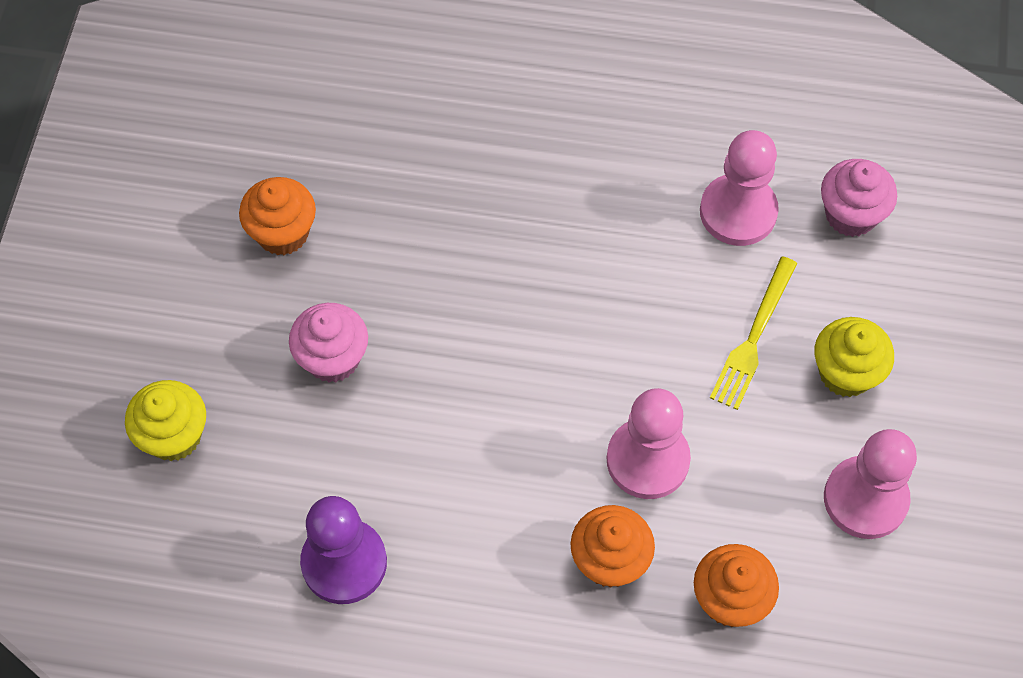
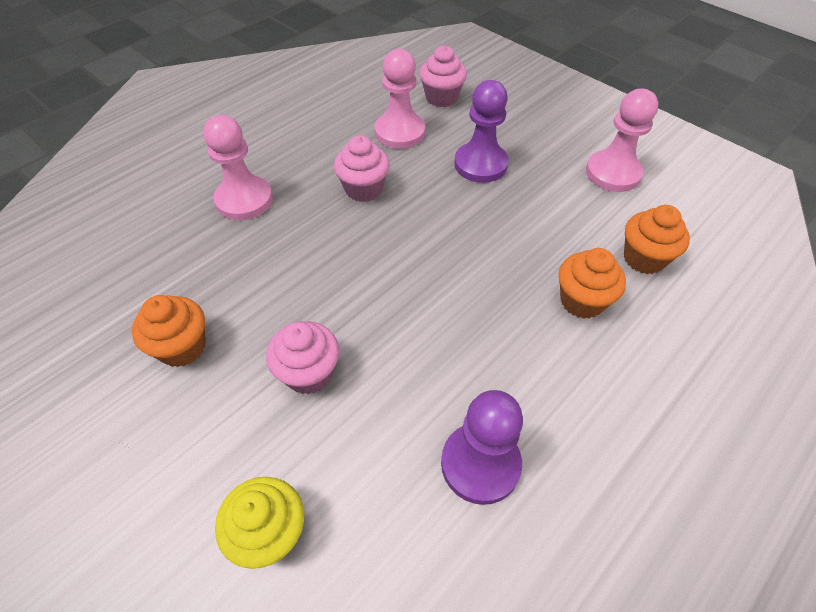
camera: 55 degrees left, 10 degrees down
(606, 240) = (363, 189): none -> pink cupcake
(647, 460) = (523, 246): pink pawn -> pink pawn (244, 200)
(753, 337) = (480, 164): yellow fork -> purple pawn
(845, 373) = (531, 143): yellow cupcake -> none

